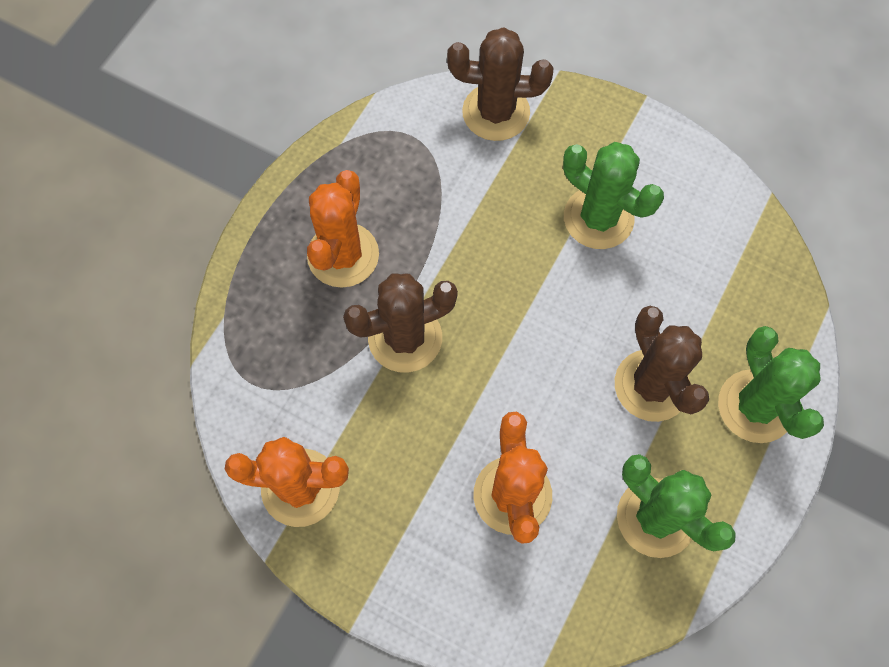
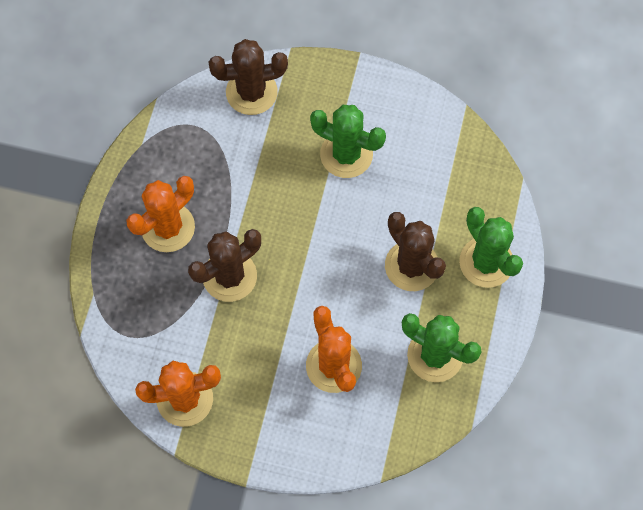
camera: 15 degrees left, 0 degrees up
(343, 255) = (168, 227): orange cactus -> orange cactus turned 45 degrees clockwise

